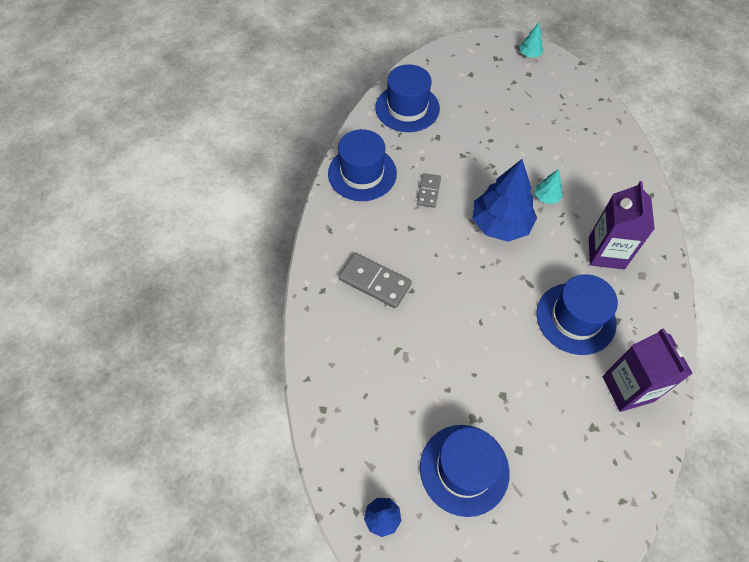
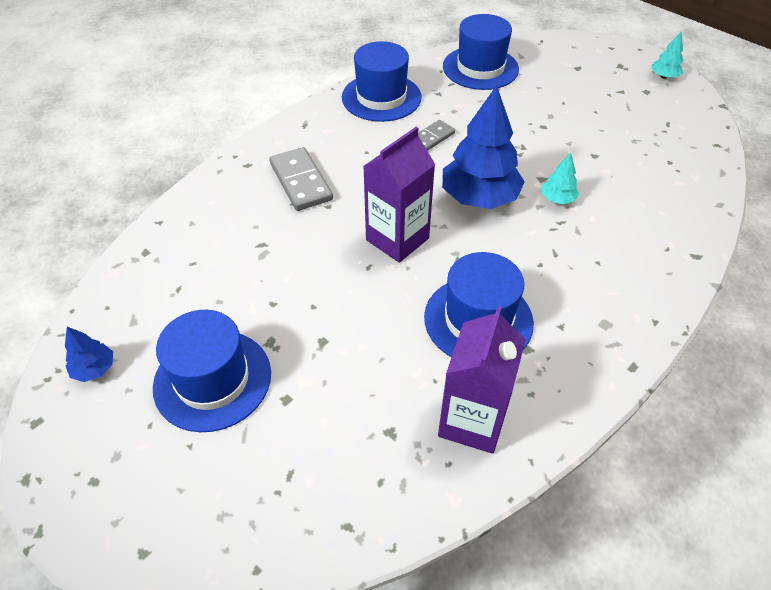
camera: 35 degrees right, 10 degrees down
(606, 253) = (579, 280): purple carton -> purple carton (397, 239)

